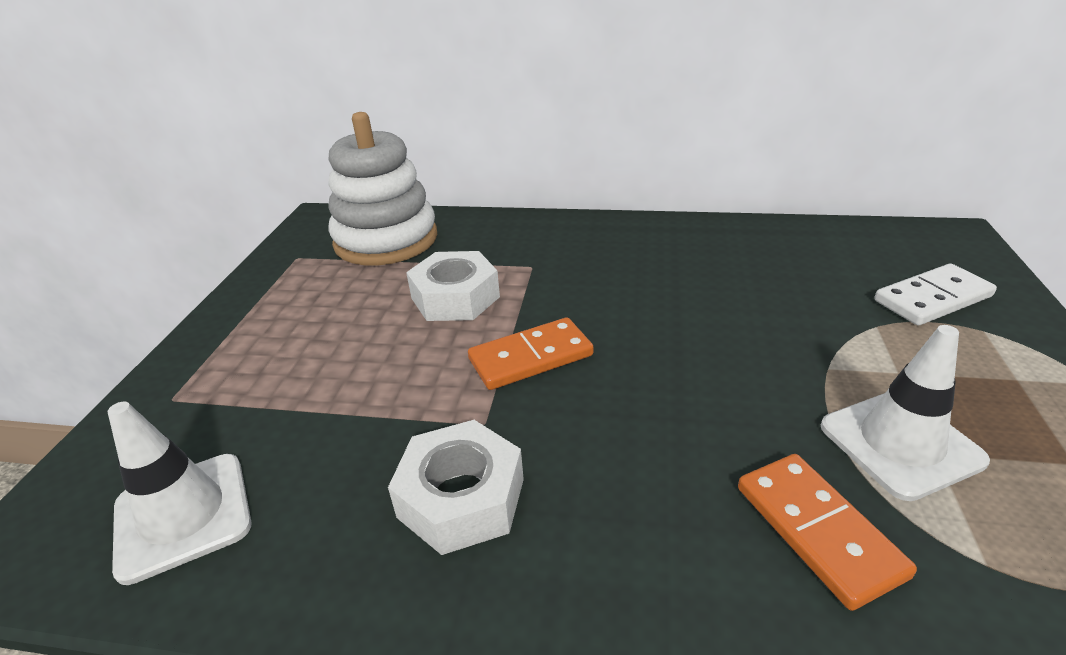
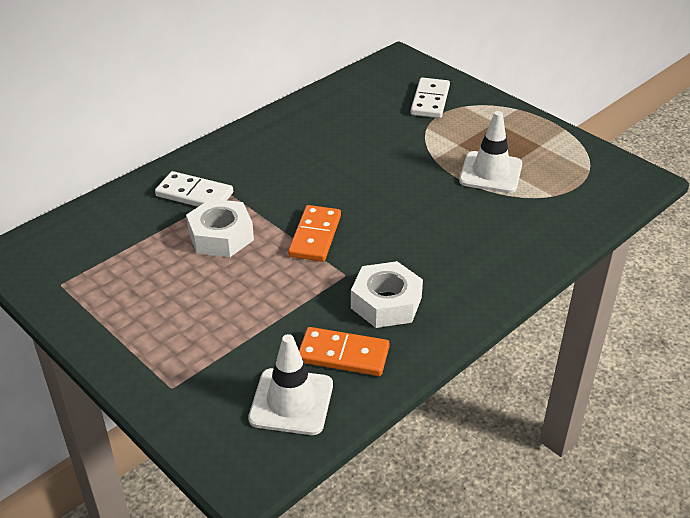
camera: 55 degrees left, 5 degrees up
(386, 240) = (102, 235): white stacking toy -> none
(503, 250) = (194, 194): none -> white domino
(818, 530) = (504, 220): orange domino -> orange domino (343, 354)

